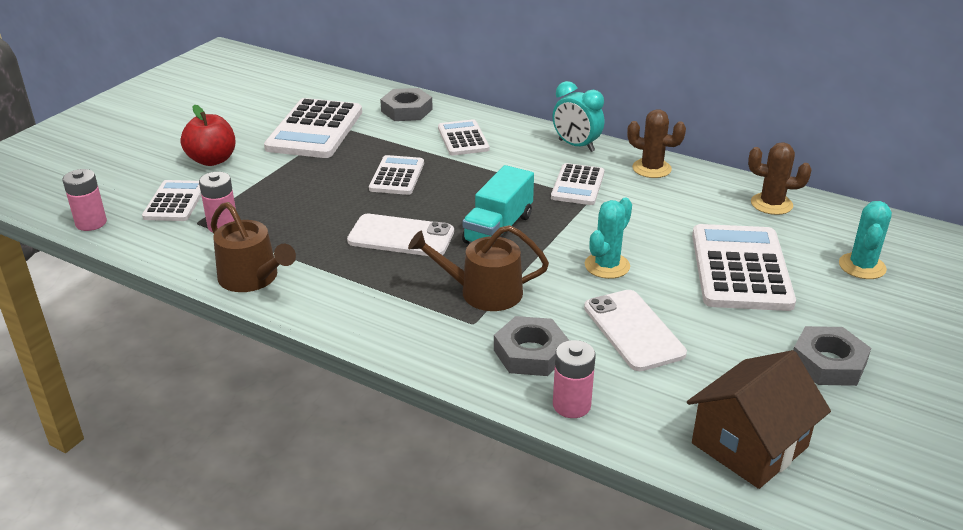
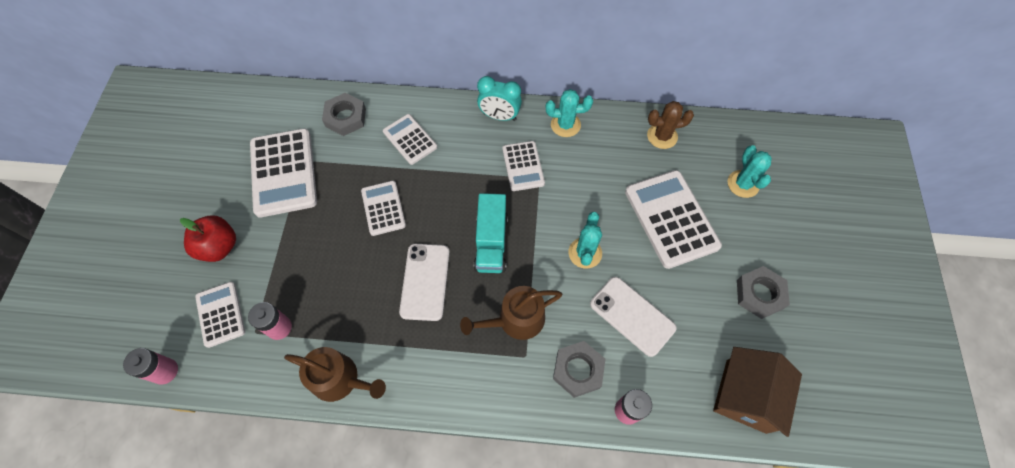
camera: 25 degrees left, 30 degrees up
(401, 236) = (425, 281): white phone -> white phone turned 75 degrees counterclockwise
(651, 168) = (565, 125): brown cactus -> turquoise cactus

